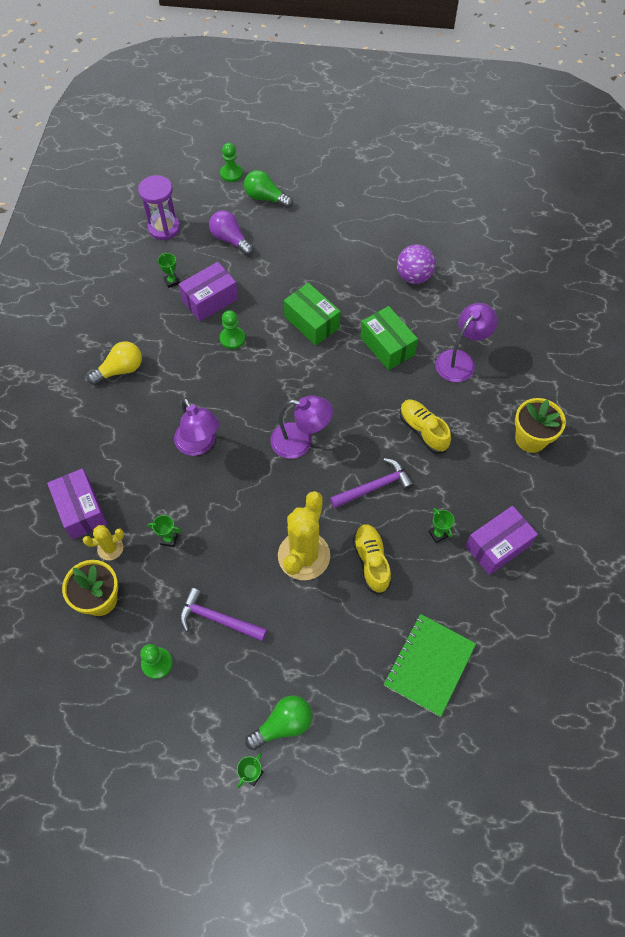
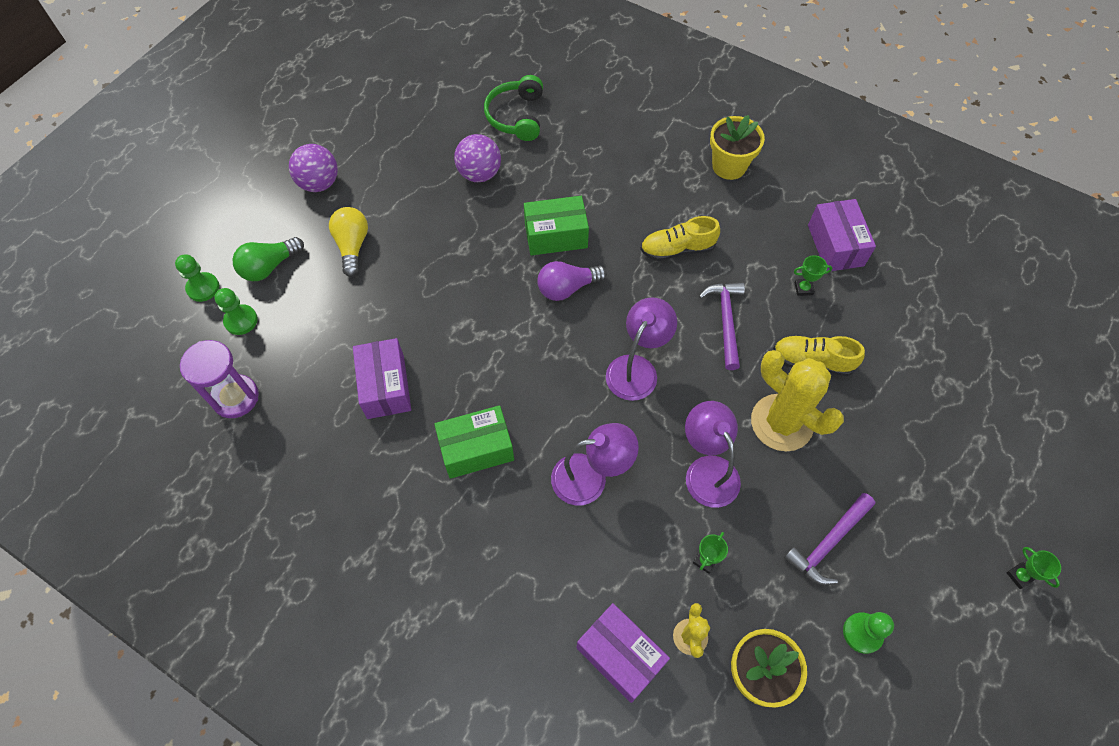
camera: 65 degrees left, 0 degrees up
(81, 510) = (620, 656): purple box -> purple box turned 45 degrees clockwise
(120, 370) = (431, 532): yellow light bulb -> yellow light bulb (352, 246)
(171, 281) = (329, 420): green trophy -> none
(230, 240) = (307, 329): purple light bulb -> purple light bulb (567, 288)
(232, 338) = (458, 384): green pawn -> green pawn (241, 320)
(283, 724) = (972, 522): green light bulb -> none
(312, 322) = (483, 293): green box -> green box (476, 449)
(347, 191) = (319, 183): none -> purple ball
(429, 665) = (943, 358): green notebook -> none
(460, 360) = (609, 180): purple lamp -> purple lamp (707, 470)
(483, 276) = (516, 116): none -> green headphones

